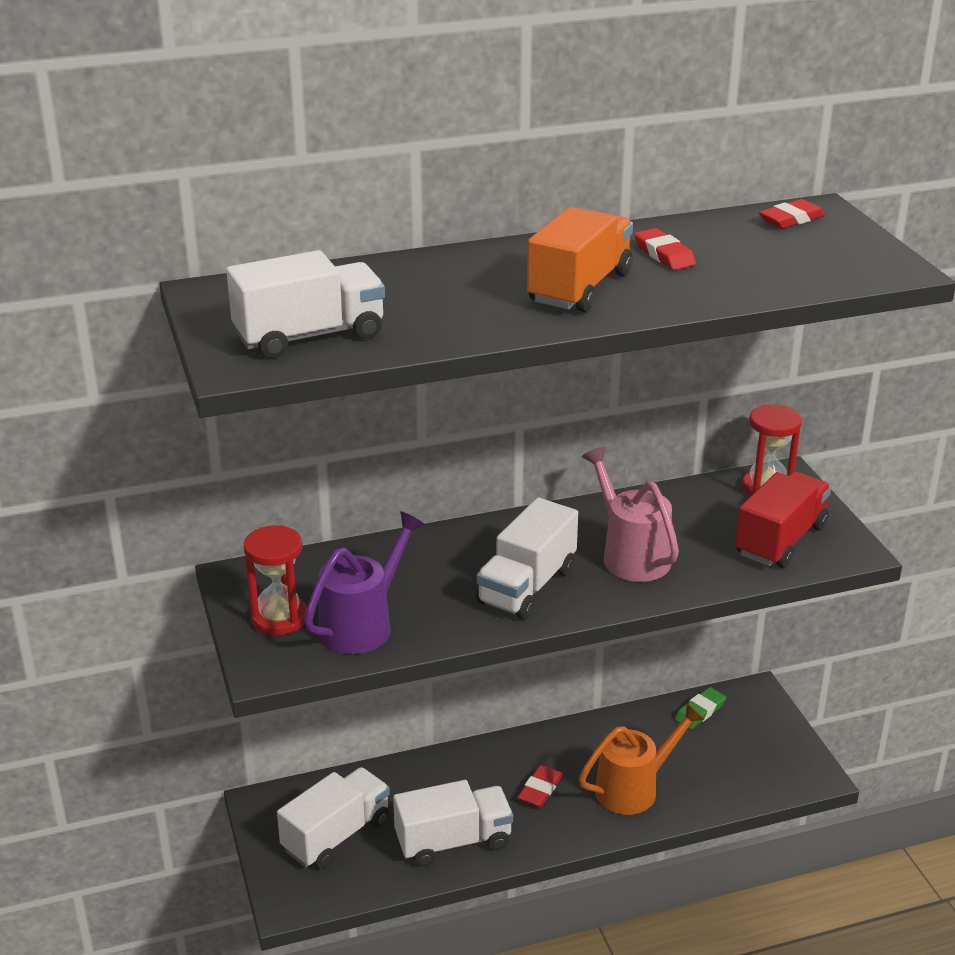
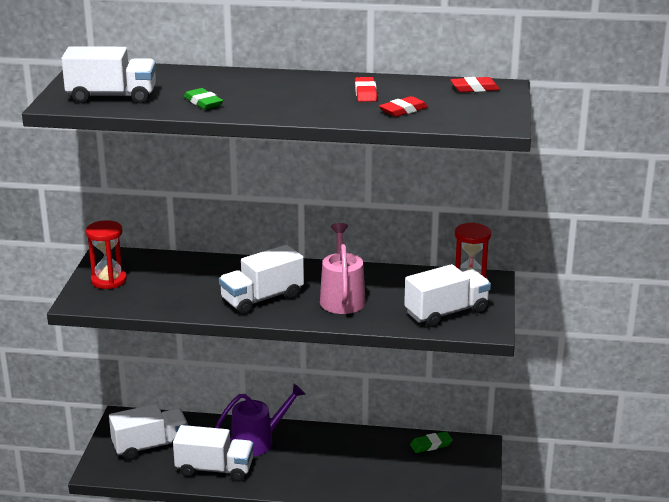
camera: 25 degrees right, 5 degrees down
(363, 624) = (150, 294): purple watering can -> purple watering can (258, 441)
(461, 317) = (203, 102): none -> green eraser
(540, 789) = (290, 458): red eraser -> red eraser (403, 110)
(580, 288) = (290, 100): orange truck -> none
(635, 788) = (350, 474): orange watering can -> none
(780, 540) = (446, 312): red truck -> white truck

